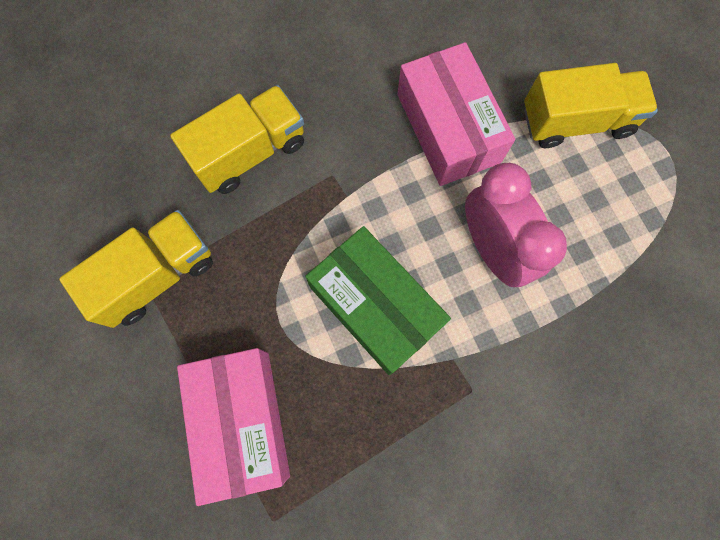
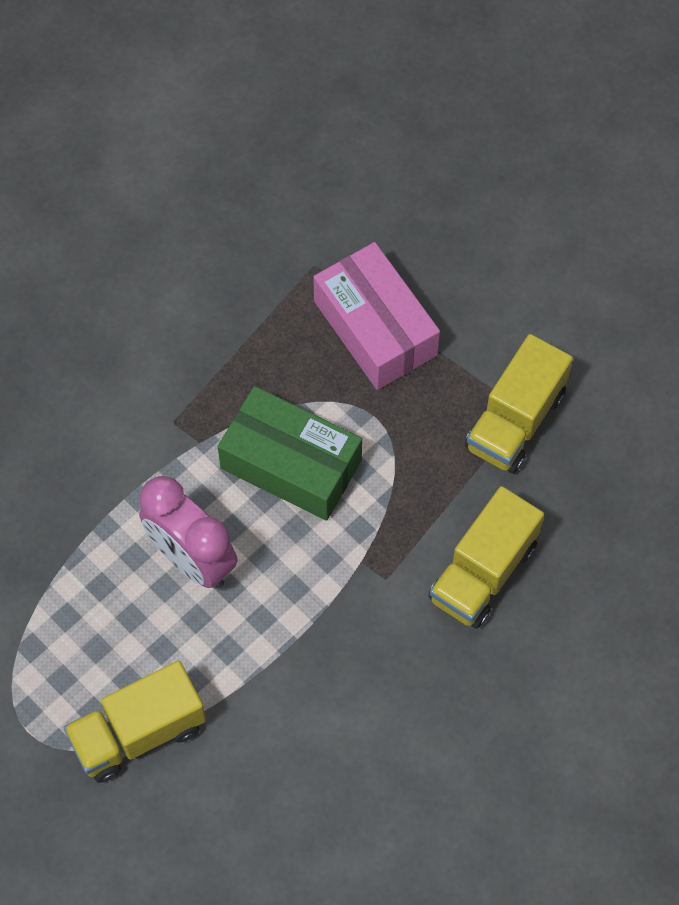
camera: 160 degrees right, 10 degrees down
(448, 128) = (279, 674): pink box -> none

